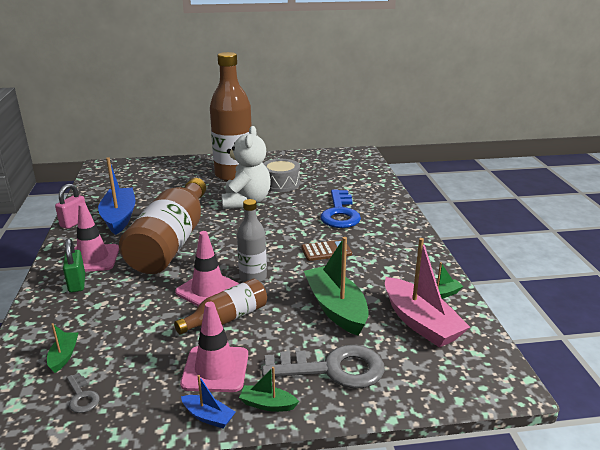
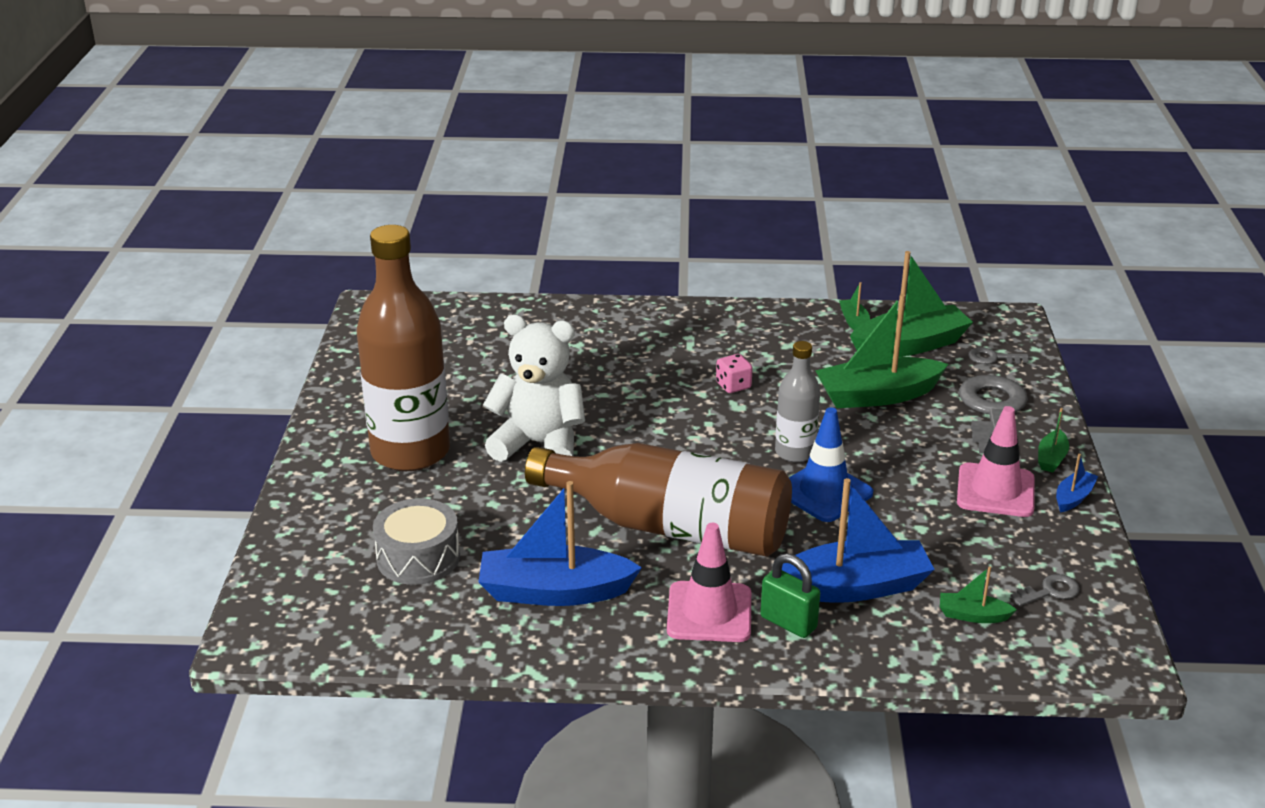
camera: 80 degrees left, 5 degrees up
(74, 223) = (558, 650): pink padlock -> none
(77, 283) = (788, 623): green padlock -> green padlock turned 45 degrees clockwise
(105, 305) = (854, 587): none -> blue boat
(208, 290) = (824, 492): pink traffic cone -> blue traffic cone
(227, 318) = (894, 478): brown bottle -> none
(281, 184) = (477, 403): grey drum -> grey drum (418, 557)
(326, 251) = (733, 386): brown calculator -> pink dice
(340, 213) = (617, 360): blue key -> none
(420, 322) = (910, 345): pink boat -> green boat
(424, 370) = (993, 358): none -> grey key

